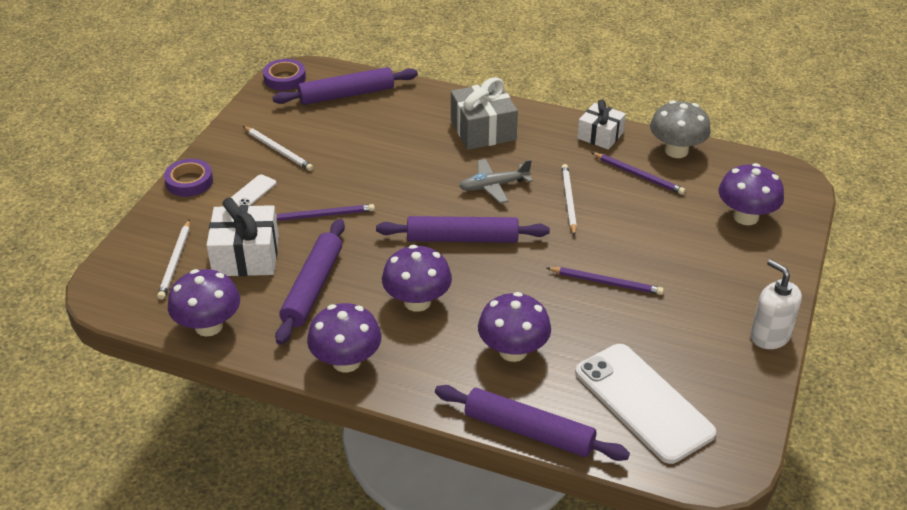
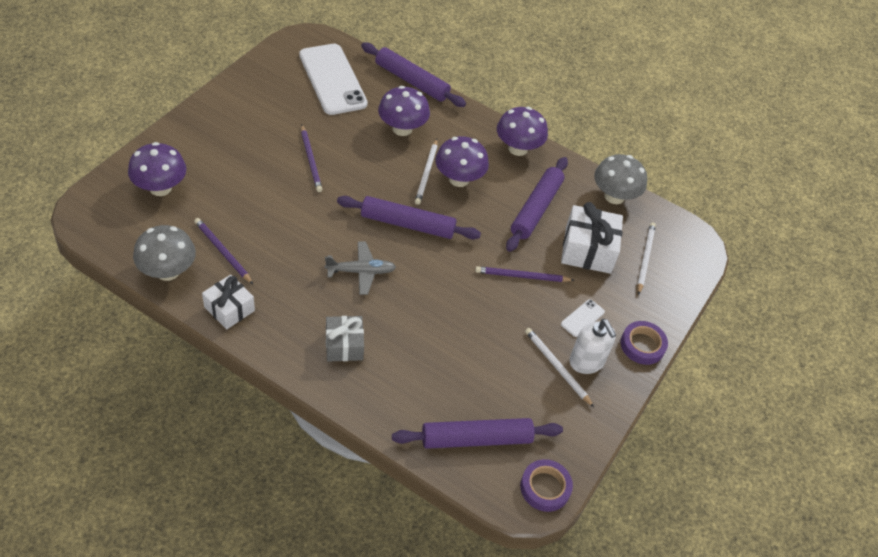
camera: 175 degrees left, 10 degrees up
(208, 326) = (614, 196): purple mushroom -> grey mushroom
(483, 130) = (344, 345): grey gift -> grey gift, size x0.66
(568, 200) = (301, 240): white pencil -> white pencil (426, 173)
(606, 283) = (311, 160): purple pencil -> purple pencil turned 135 degrees counterclockwise
(769, 336) = (220, 97): white soap dispenser -> white soap dispenser (586, 362)

